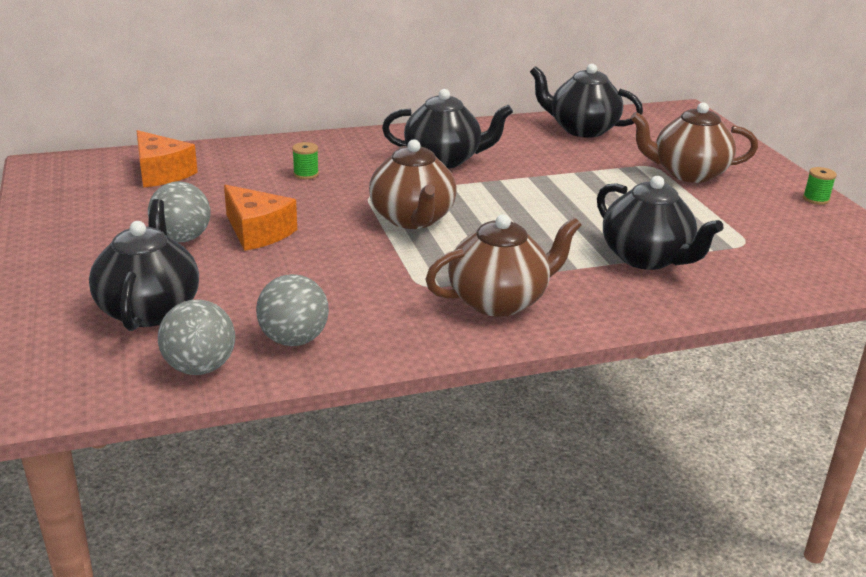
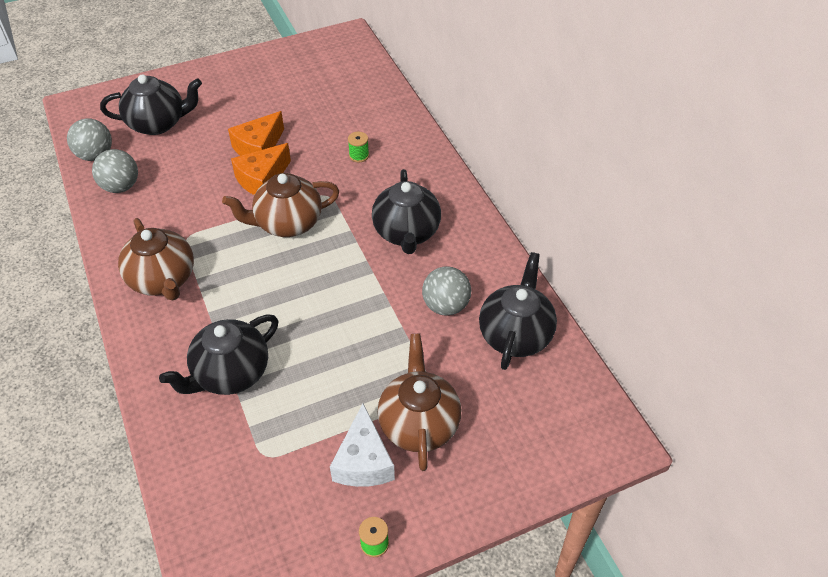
camera: 85 degrees right, 20 degrees up
(161, 173) = (346, 86): orange cheese -> orange cheese (262, 179)
(182, 238) = (246, 117): grey ball -> grey ball (445, 306)
(735, 198) = (363, 461): none -> white cheese

